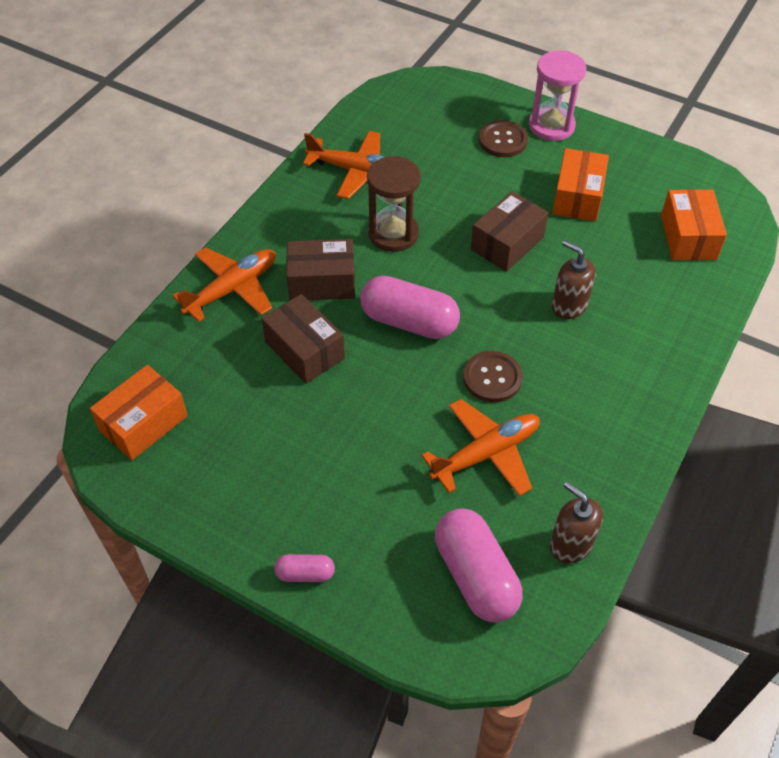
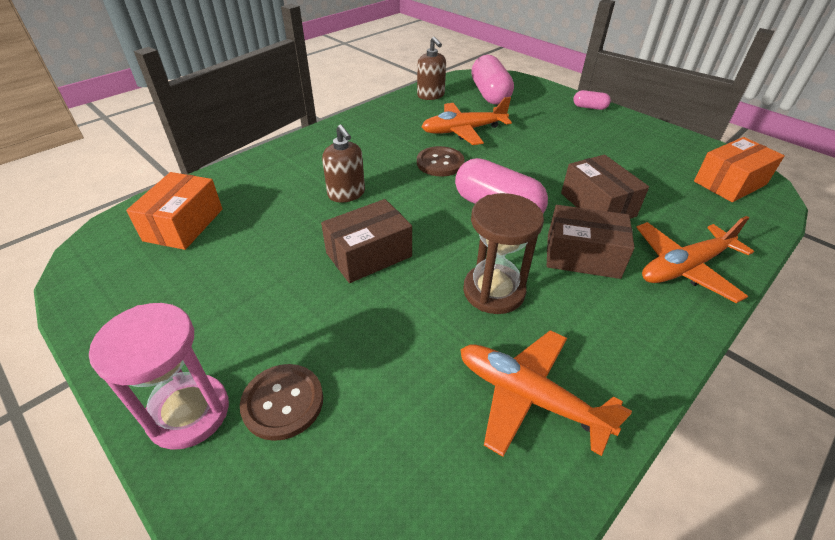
camera: 165 degrees left, 10 degrees down
(577, 197) = (253, 289): orange box -> none

